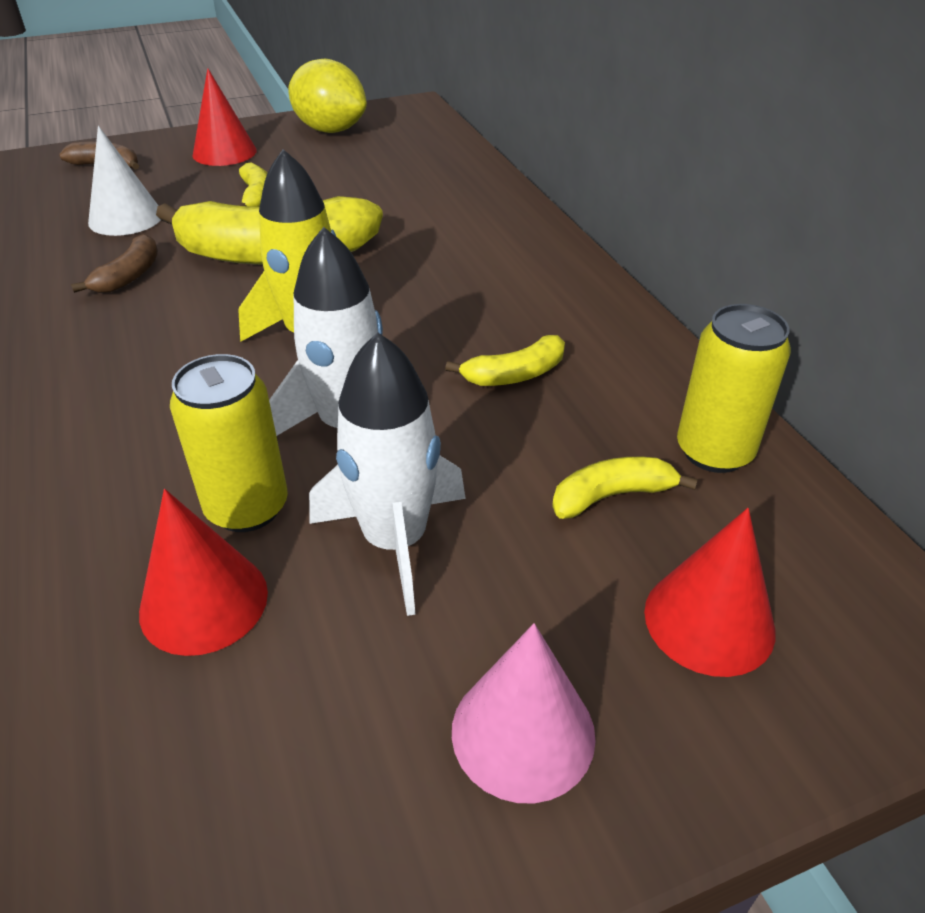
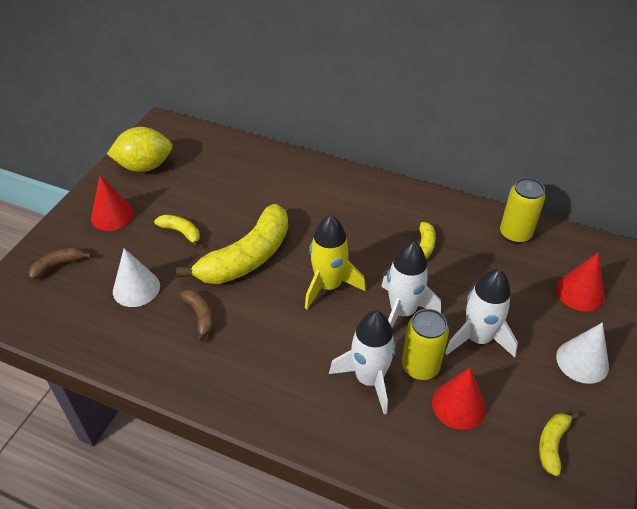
camera: 45 degrees left, 5 degrees up
(161, 467) = (369, 379): none -> white rocket
(523, 732) = (582, 361): pink cone -> white cone
(611, 495) = (510, 272): yellow banana -> yellow banana (552, 444)

